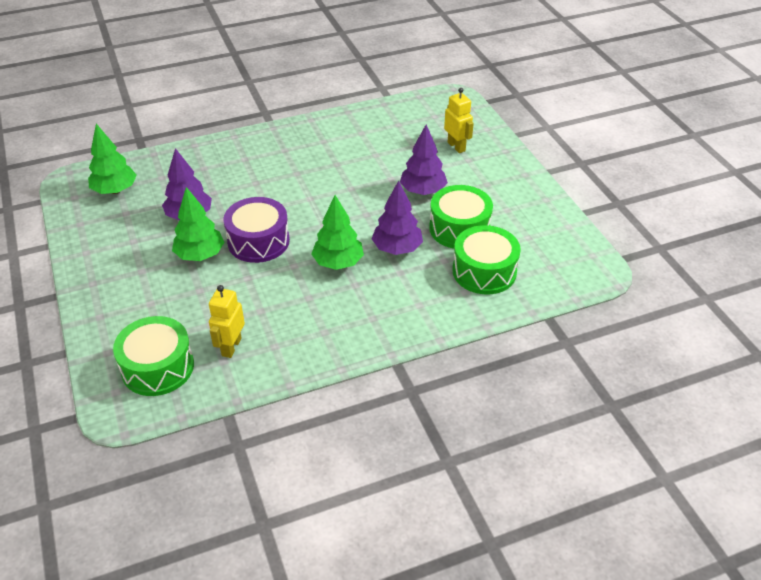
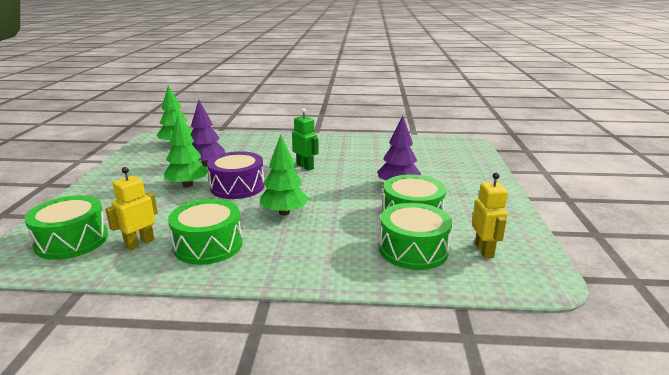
camera: 25 degrees right, 20 degrees down
(300, 326) = (208, 245): none -> green drum
(306, 187) = (305, 167): none -> green robot
(397, 248) = (343, 215): purple tree -> none
(456, 146) = (449, 167): yellow robot -> yellow robot (484, 250)

